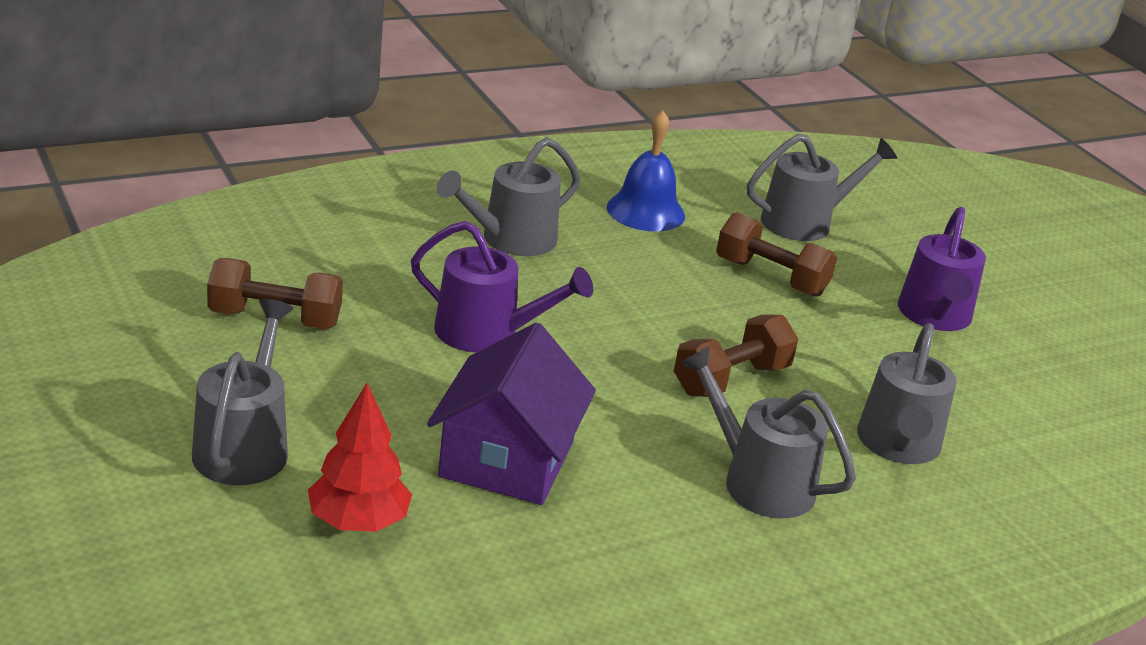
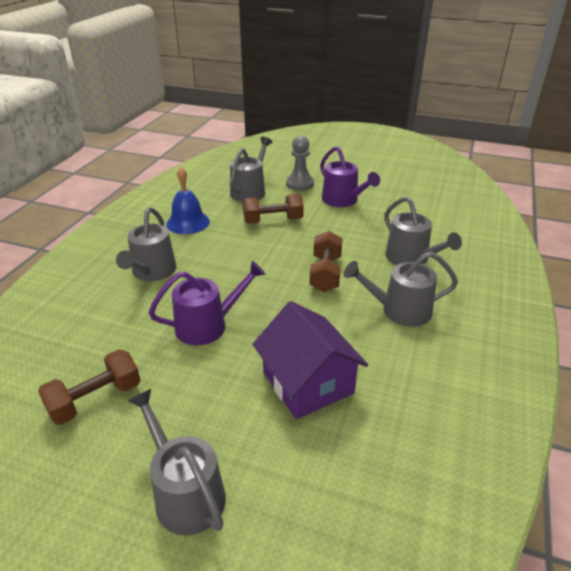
camera: 40 degrees left, 5 degrees up
(358, 522) = (301, 482): red tree -> none
(904, 256) = (300, 184): none -> grey pawn

